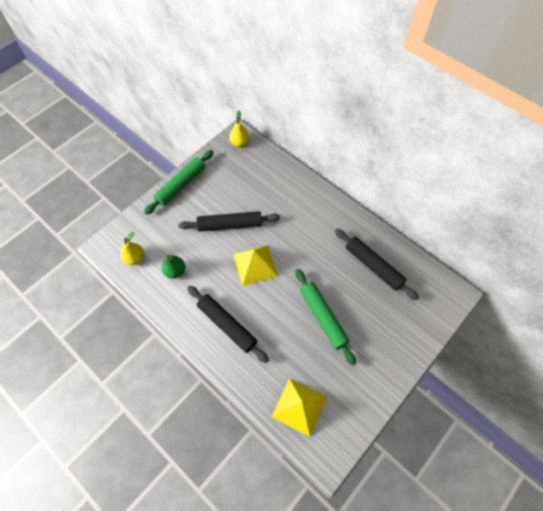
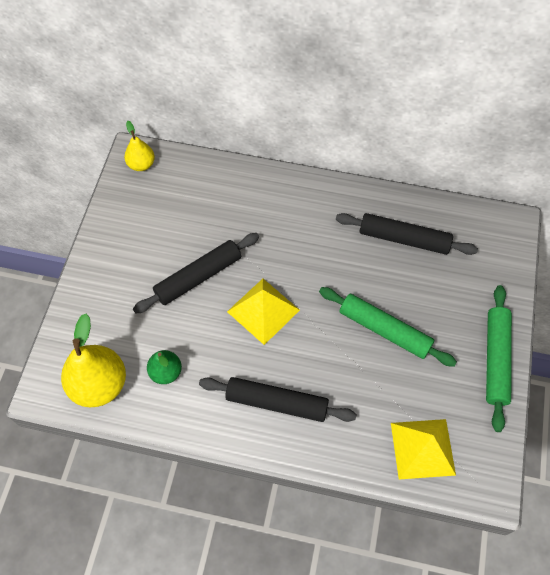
camera: 30 degrees left, 0 degrees up
(135, 258) = (99, 384): yellow pear -> yellow pear, size x1.78
(181, 185) = (98, 257): green rolling pin -> green rolling pin (495, 359)

